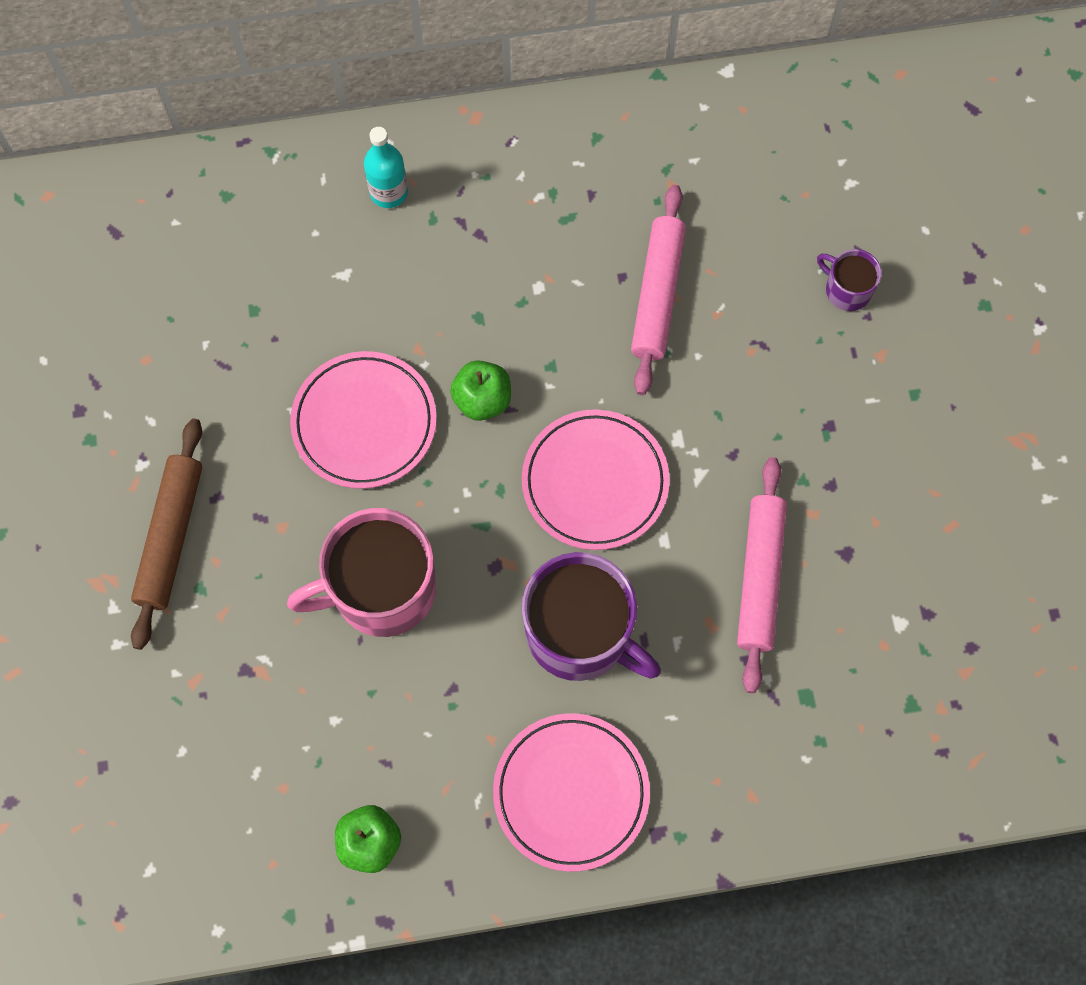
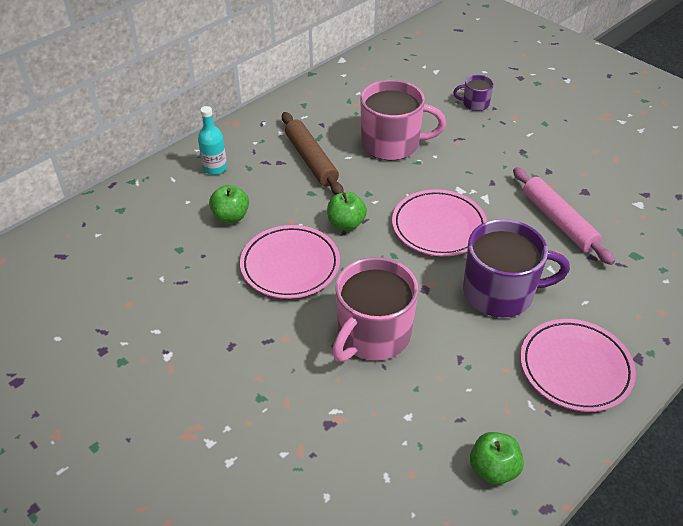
camera: 35 degrees left, 25 degrees down
(171, 536) = (218, 381): brown rolling pin -> brown rolling pin (311, 160)
(350, 294) = (231, 216): none -> green apple
(657, 295) = (392, 144): pink rolling pin -> pink mug

